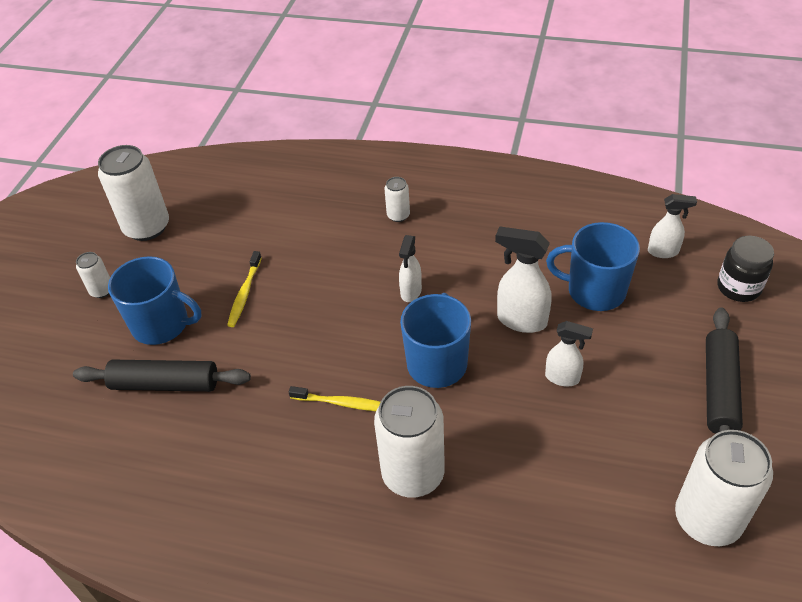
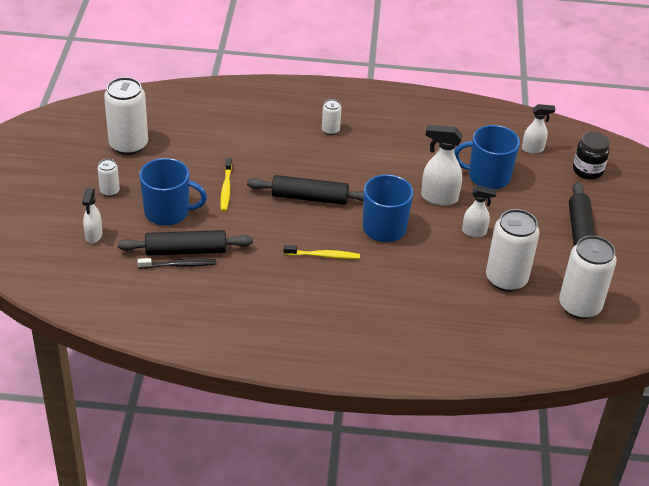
camera: 15 degrees left, 5 degrees down
(149, 406) = (179, 265): none -> black toothbrush
(348, 311) = (309, 197): none -> black rolling pin
(411, 292) = (353, 183): white spray bottle -> white spray bottle (93, 236)
(413, 474) = (383, 294): white can -> white can (506, 279)

